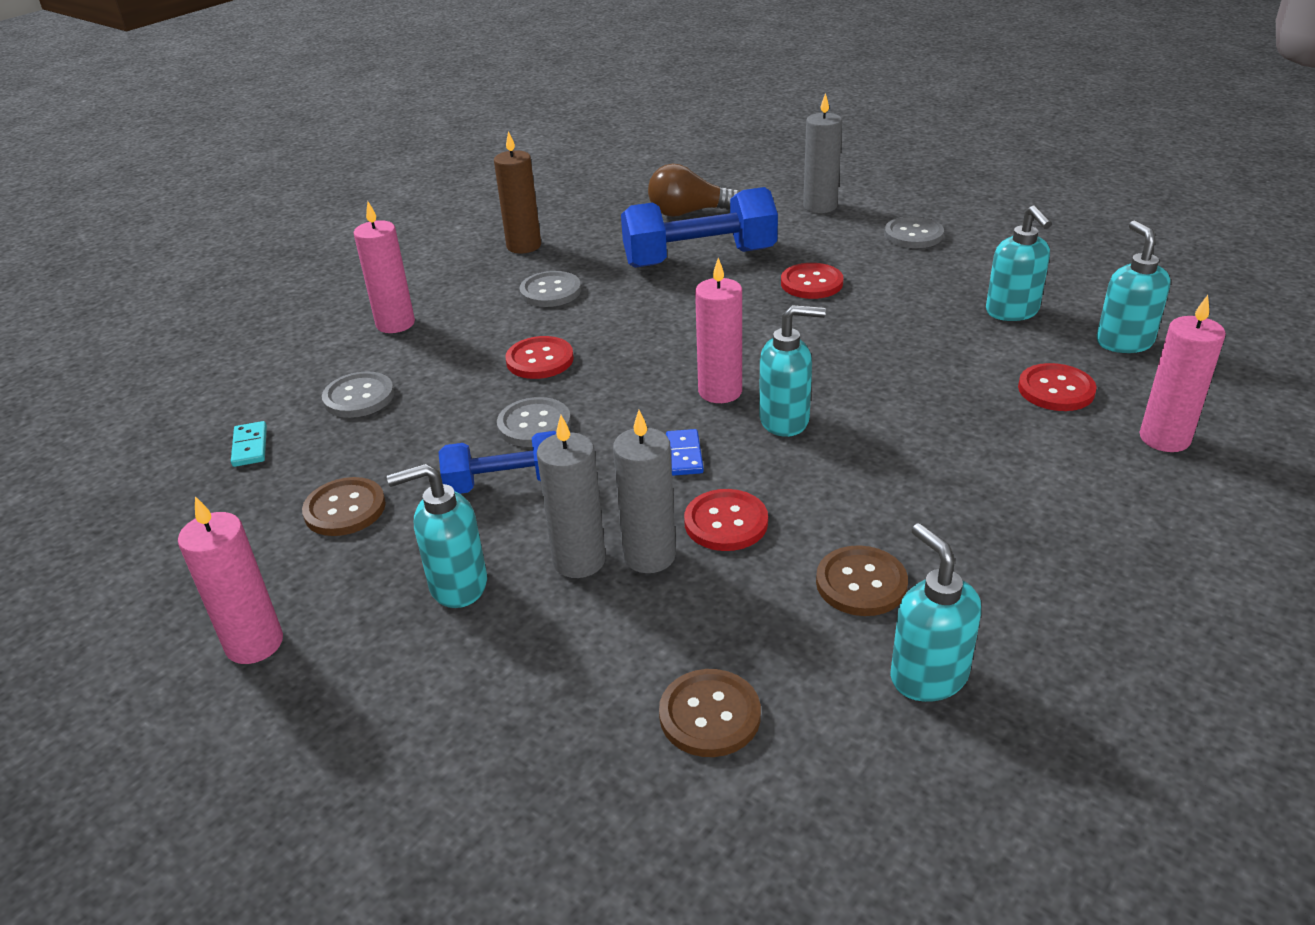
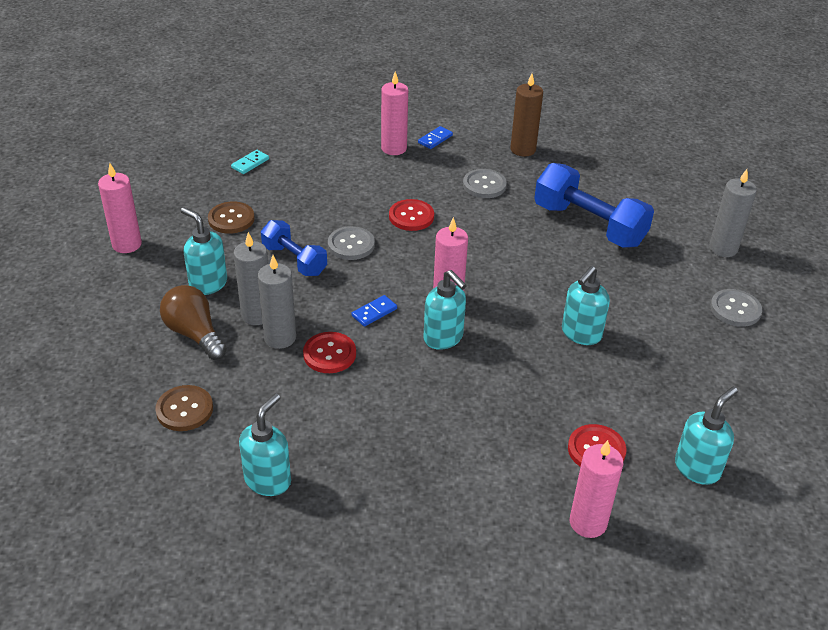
camera: 50 degrees right, 5 degrees up
(359, 397) = (318, 173): grey button -> none
(422, 290) = (435, 139): none -> blue domino
(688, 213) = (641, 194): brown light bulb -> brown light bulb (194, 334)
(811, 283) = (611, 287): red button -> none
(861, 583) = (321, 427): brown button -> none
(1012, 312) = (678, 396): turquoise soap dispenser -> turquoise soap dispenser (581, 334)

